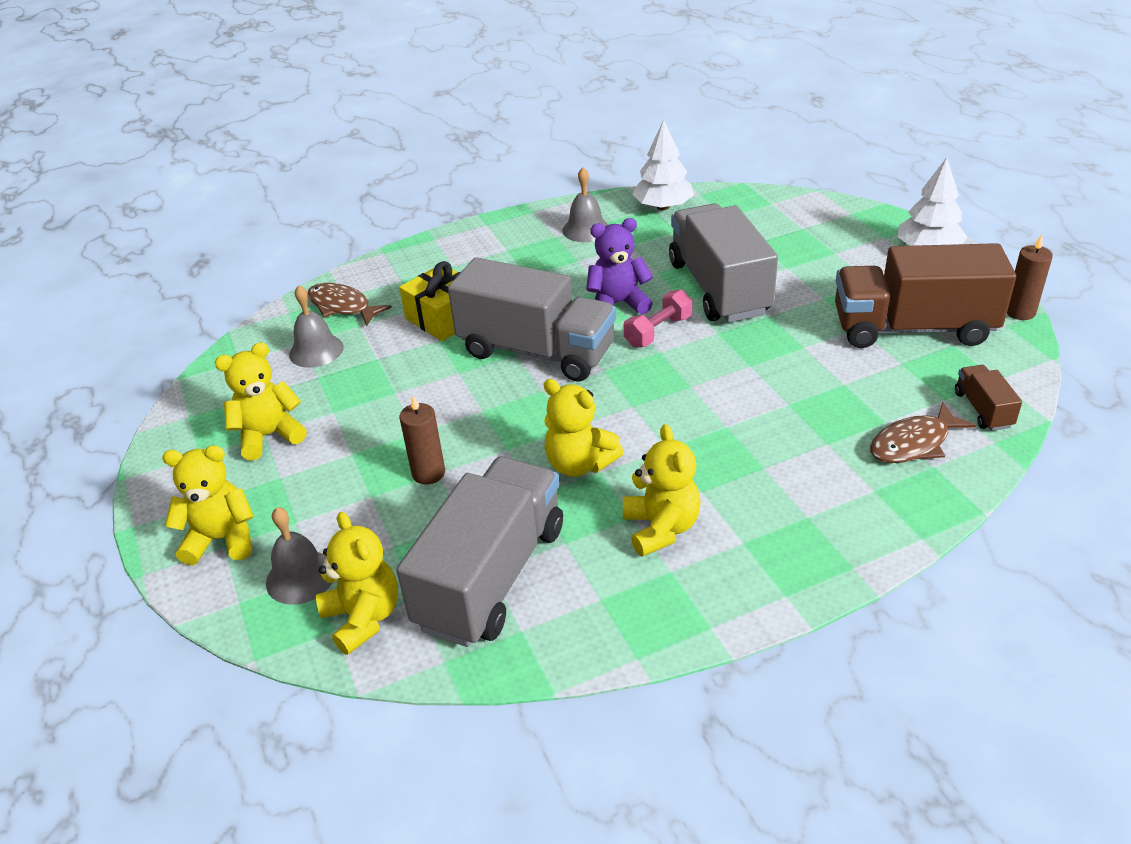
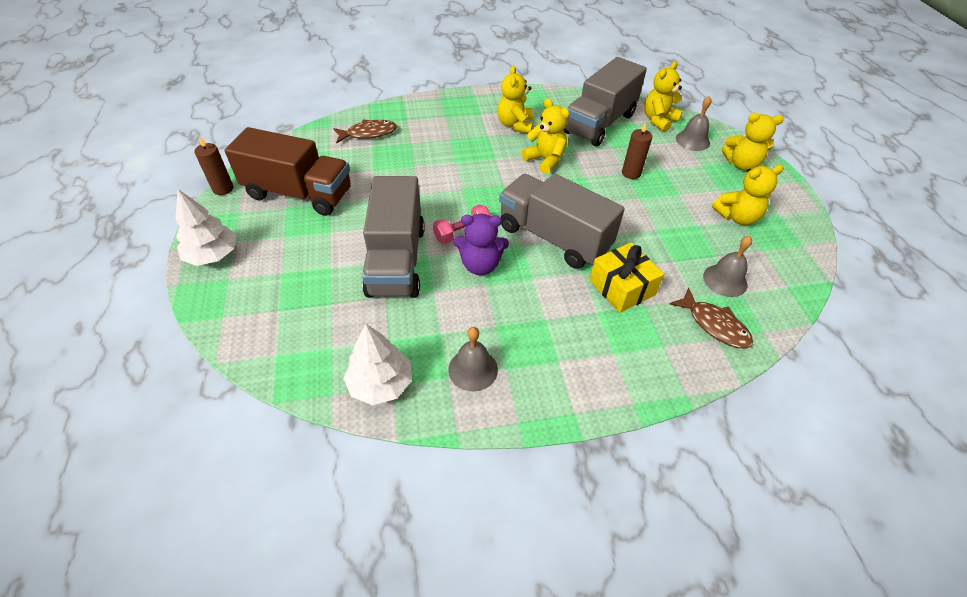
camera: 170 degrees left, 10 degrees up
(363, 618) = (658, 120): yellow teddy bear -> yellow teddy bear turned 60 degrees clockwise
(983, 409) = (317, 141): brown truck -> none

